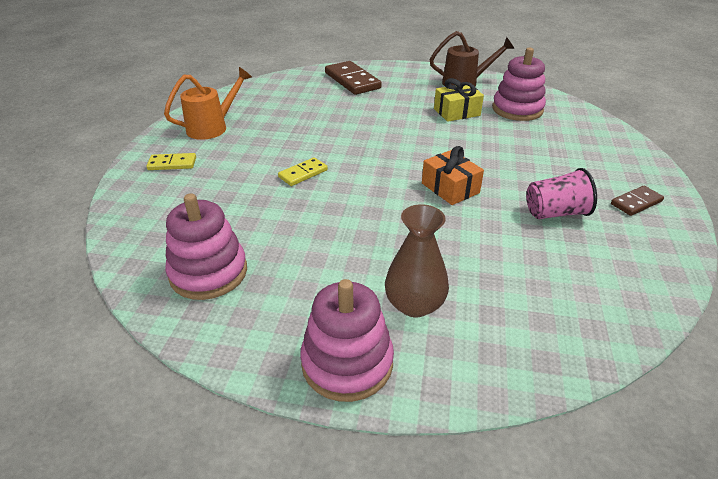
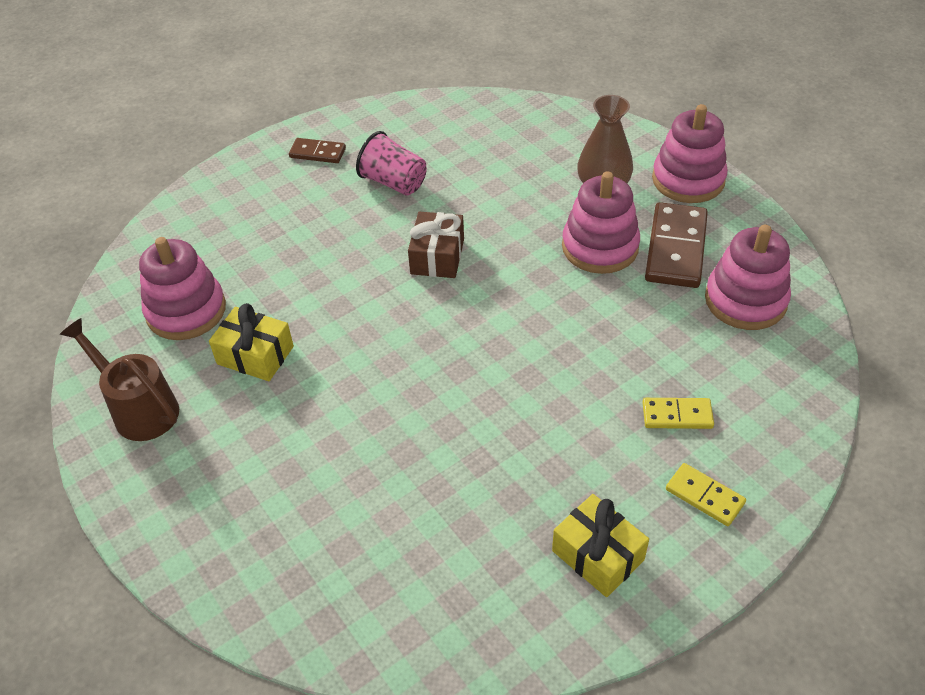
camera: 135 degrees left, 10 degrees up
(213, 127) = (598, 555): orange watering can -> yellow gift
(303, 173) = (558, 369): yellow domino -> yellow domino (677, 415)
(352, 81) = (268, 542): brown domino -> brown domino (675, 248)
(356, 251) = (600, 247): none -> pink stacking toy
(450, 188) = (437, 256): orange gift -> brown gift

